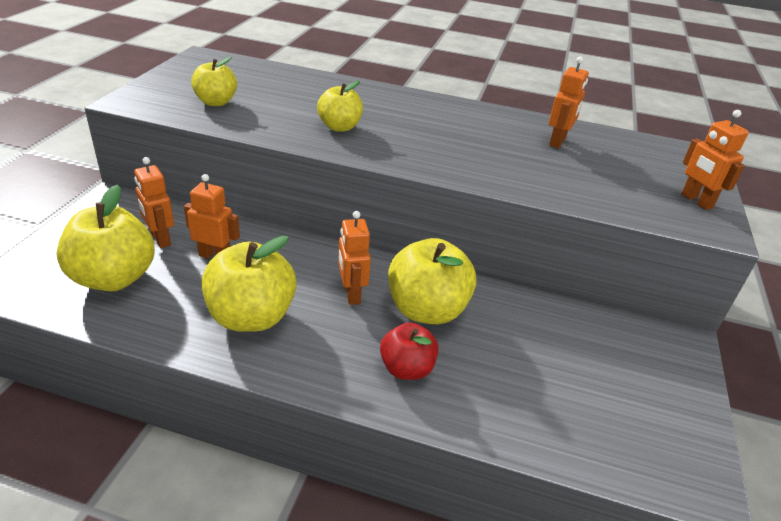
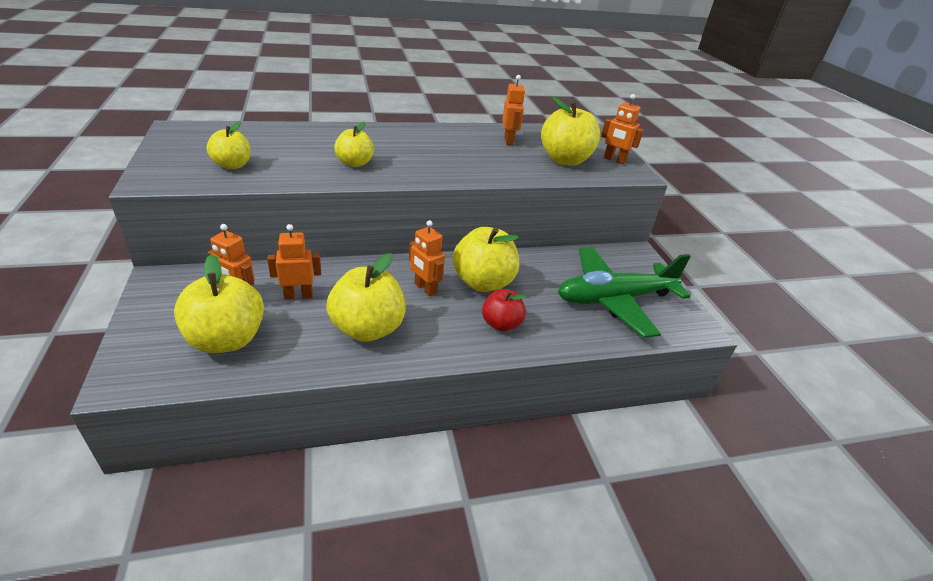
camera: 30 degrees left, 0 degrees up
(592, 395) = (614, 299): none -> green plane
(616, 183) = (565, 160): none -> yellow apple

